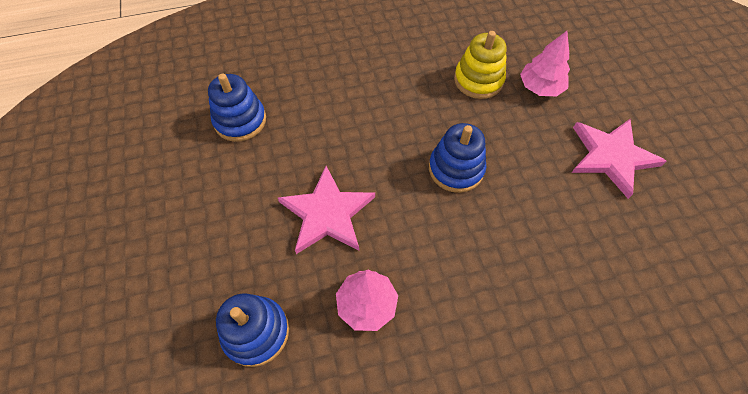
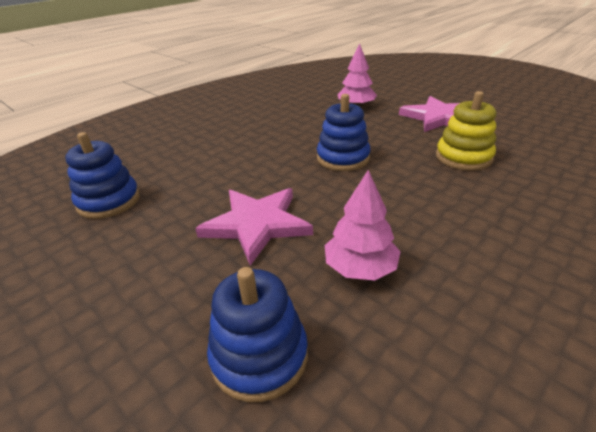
camera: 30 degrees left, 25 degrees down
(478, 80) = (310, 116): yellow stacking toy -> yellow stacking toy (463, 157)

